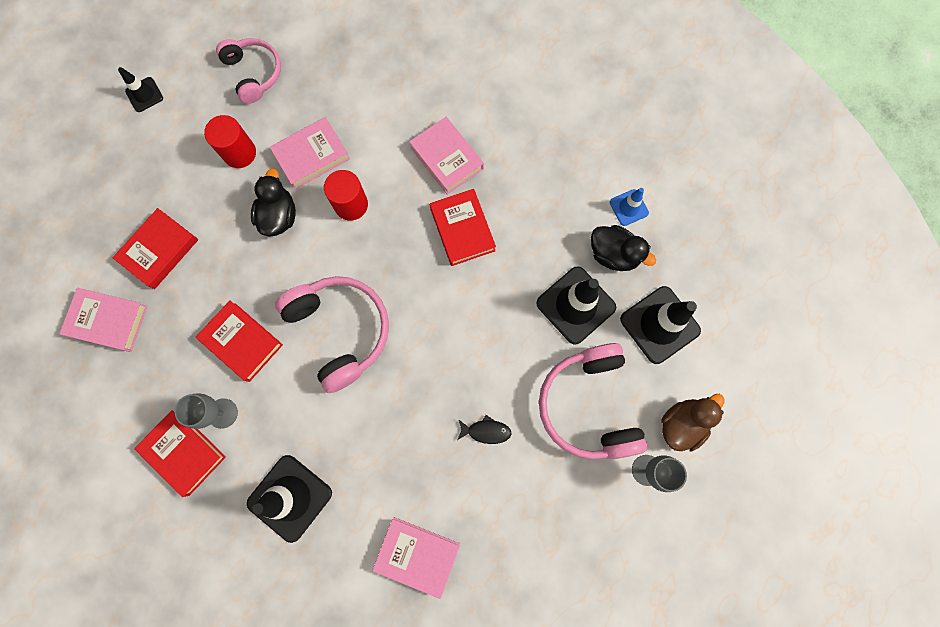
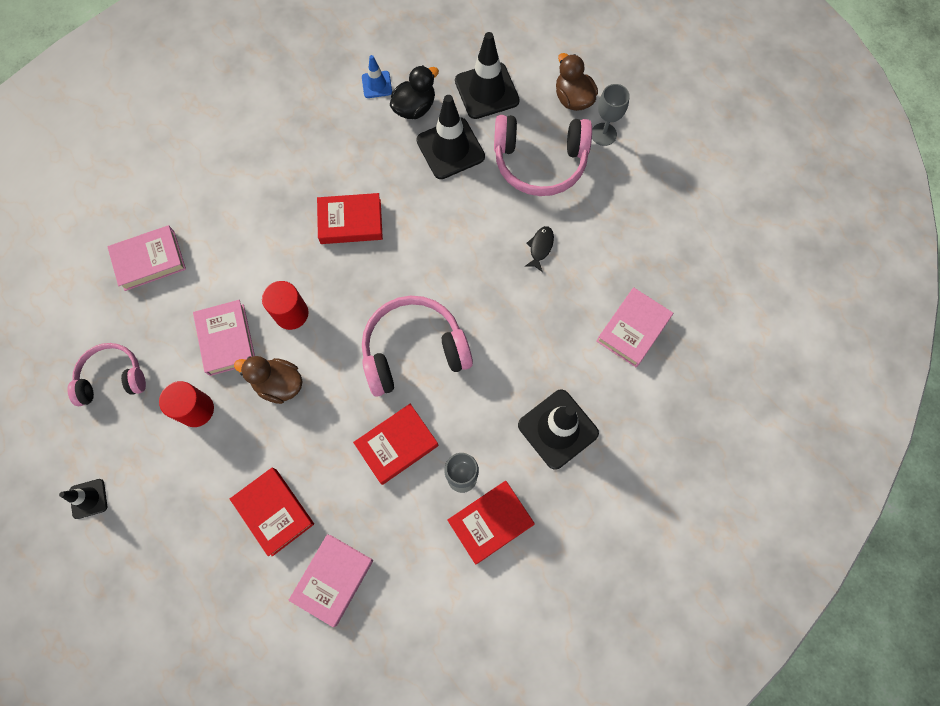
camera: 75 degrees left, 5 degrees down
(279, 216) = (279, 384): black duck -> brown duck
(447, 158) = (276, 218): pink book -> pink book (149, 260)

